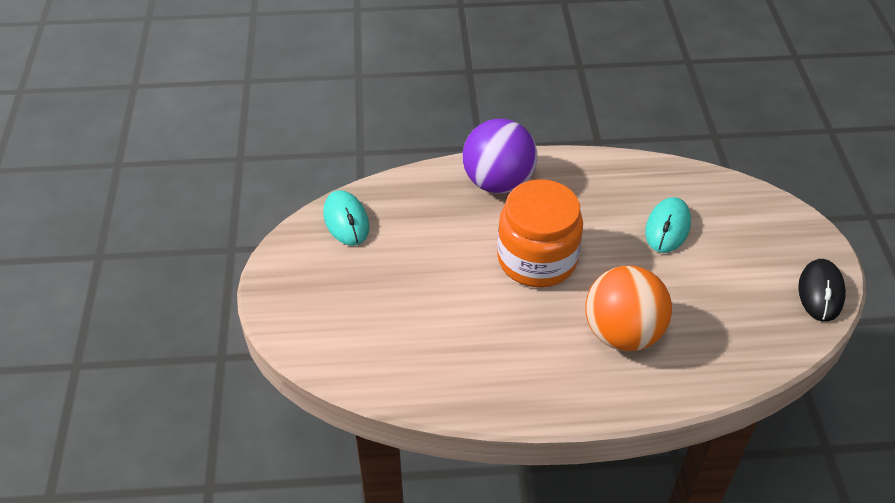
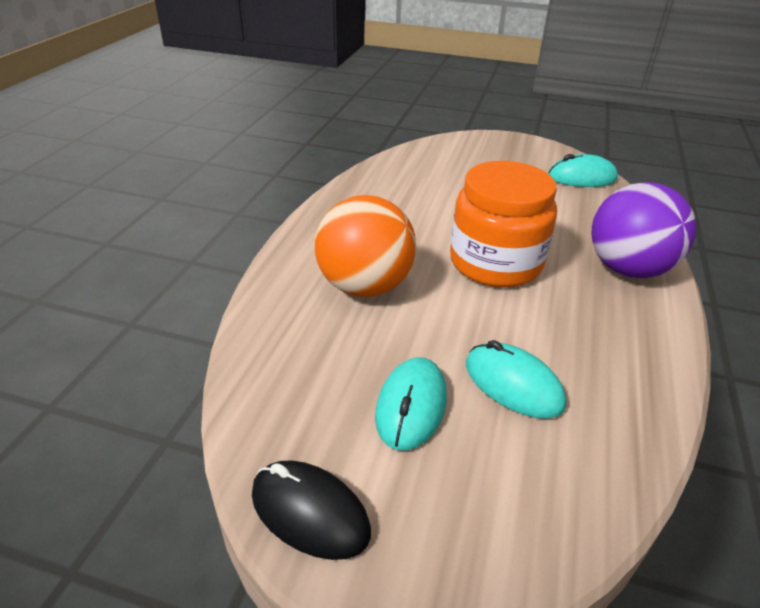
camera: 110 degrees right, 10 degrees down
(721, 271) = (411, 406): none -> turquoise mouse

